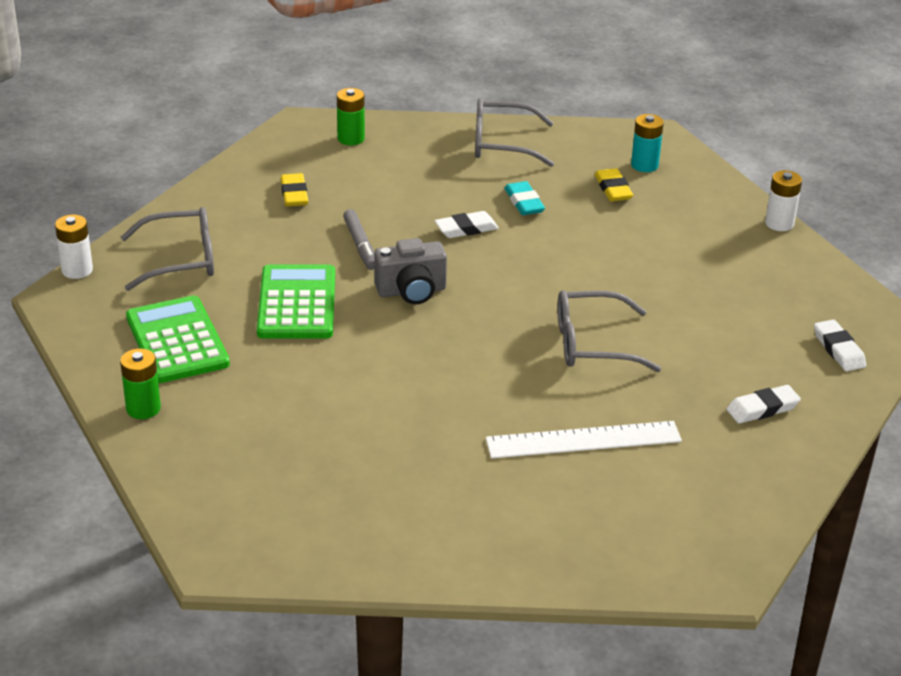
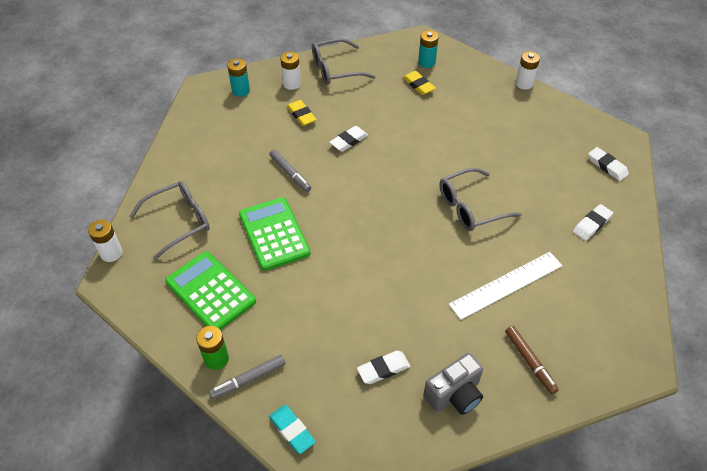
camera: 20 degrees left, 15 degrees up
(170, 439) = (248, 379): none -> grey marker
(294, 194) = (227, 145): yellow eraser -> yellow eraser (301, 115)
(350, 478) = (383, 369): none -> white eraser
(351, 138) = (241, 91): green battery -> turquoise battery
(411, 291) = (341, 201): grey camera -> grey camera (454, 394)
(427, 146) = (292, 84): none -> white battery
(524, 202) = (372, 110): turquoise eraser -> turquoise eraser (292, 430)
(557, 528) = (529, 362): none -> brown marker

